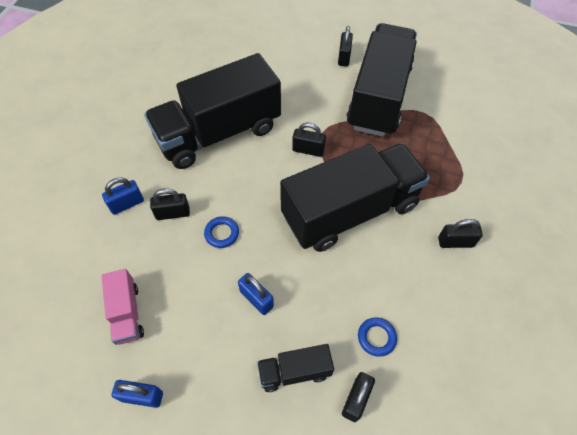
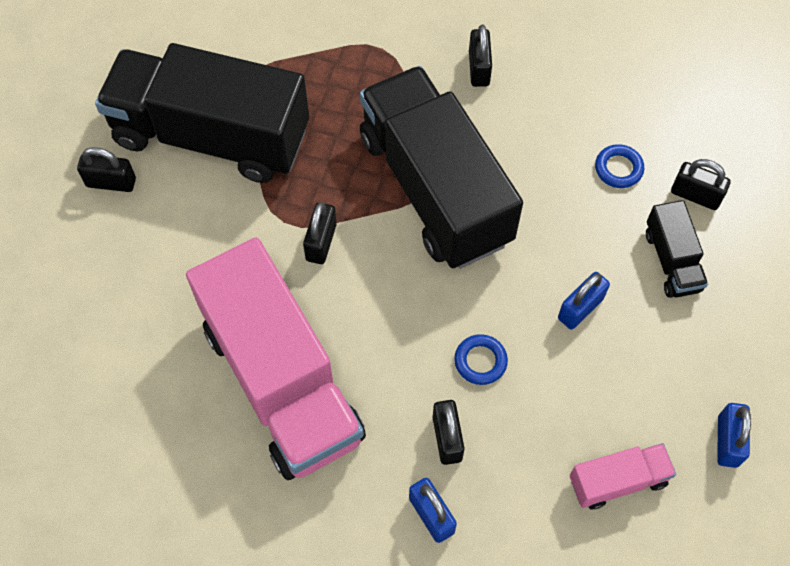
camera: 90 degrees left, 5 degrees up
(218, 133) = (281, 382): black truck -> pink truck

